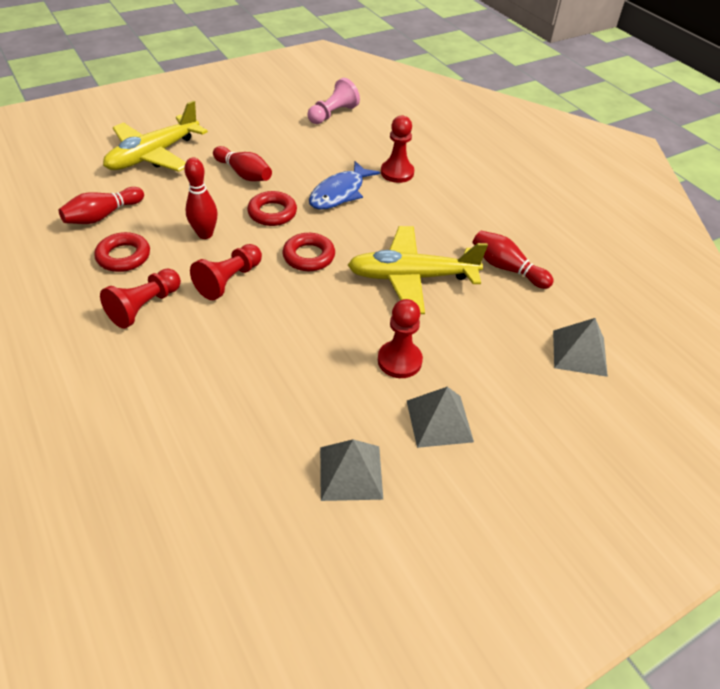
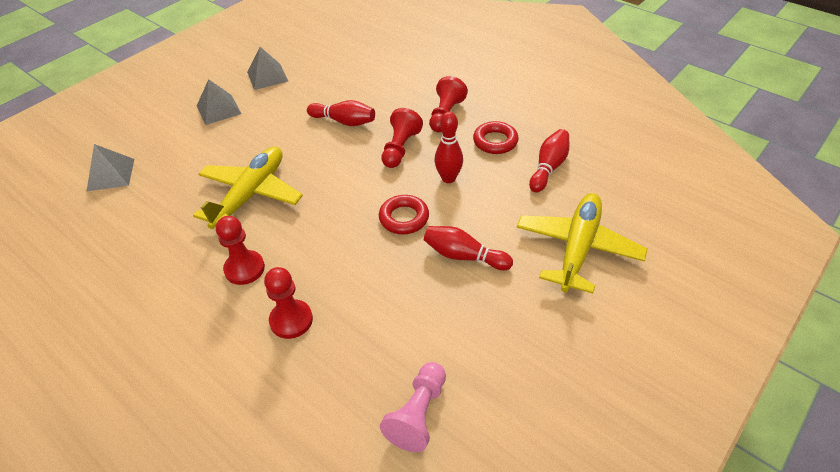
camera: 165 degrees right, 0 degrees up
(309, 256) = (347, 186): red ring -> none
(340, 193) = (348, 265): blue fish -> none
(399, 361) = (250, 133): red pawn -> red pawn (244, 269)
(411, 277) = (251, 194): yellow plane -> yellow plane turned 45 degrees counterclockwise
(506, 268) = (161, 229): red bowling pin -> red bowling pin (344, 121)

